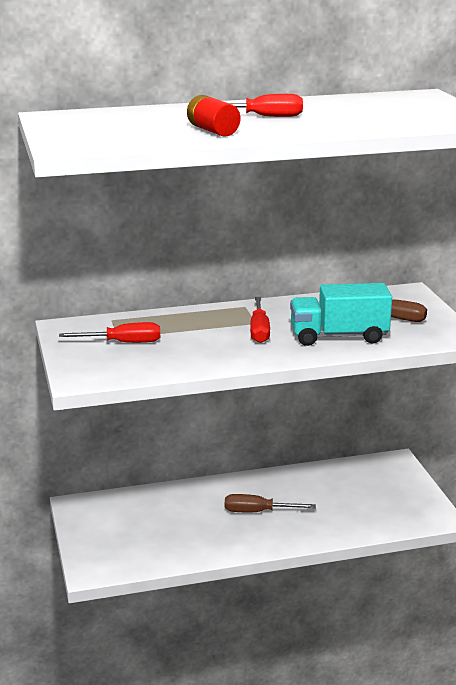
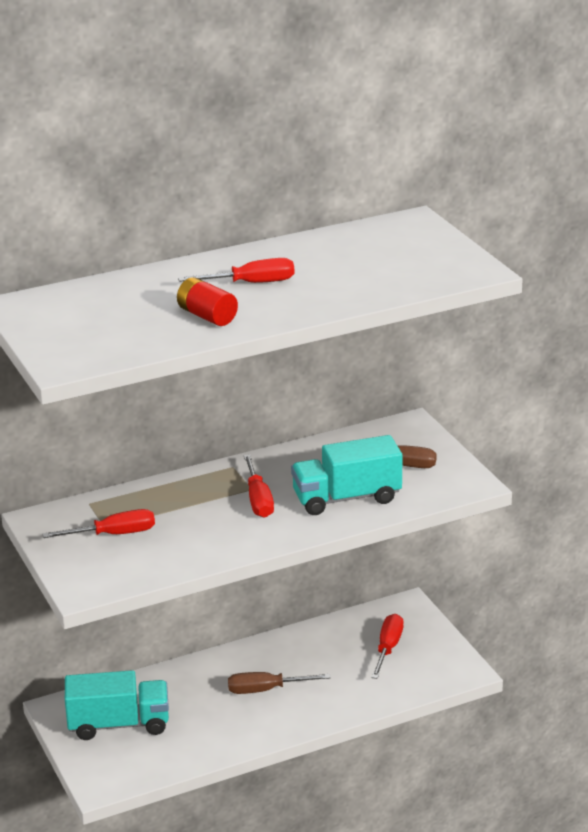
camera: 10 degrees left, 5 degrees up
(123, 524) = (118, 724): none -> turquoise truck
(372, 492) = (388, 648): none -> red screwdriver

